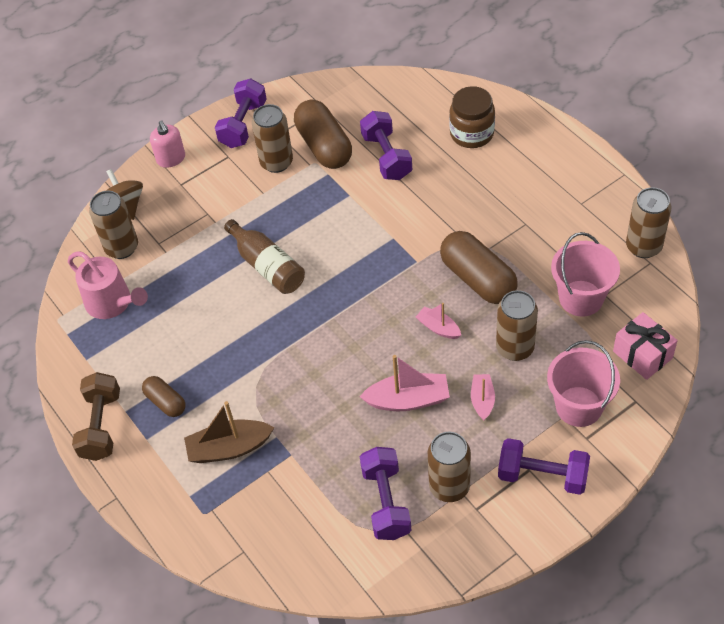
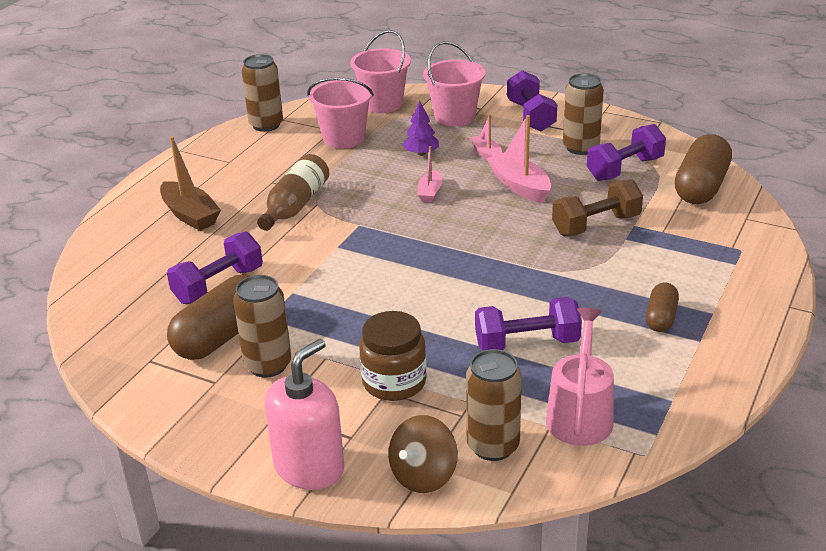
camera: 120 degrees left, 20 degrees down
(101, 426) = (733, 350): brown dumbbell -> brown dumbbell (596, 225)
(171, 159) = (309, 467): pink soap dispenser -> pink soap dispenser, size x1.60
(229, 448) = (665, 260): brown boat -> brown boat (190, 215)
(243, 124) = (211, 421): purple dumbbell -> purple dumbbell (527, 343)
(267, 266) = (433, 314): brown bottle -> brown bottle (295, 206)
(472, 133) = (157, 241): brown jar -> brown jar (394, 382)
(478, 279) = (357, 188): brown capsule -> brown capsule (701, 187)
(482, 400) = (487, 154): pink boat -> pink boat turned 90 degrees clockwise
(515, 348) = (421, 153): brown can -> purple tree
(642, 355) = (383, 104): pink gift -> pink bucket

